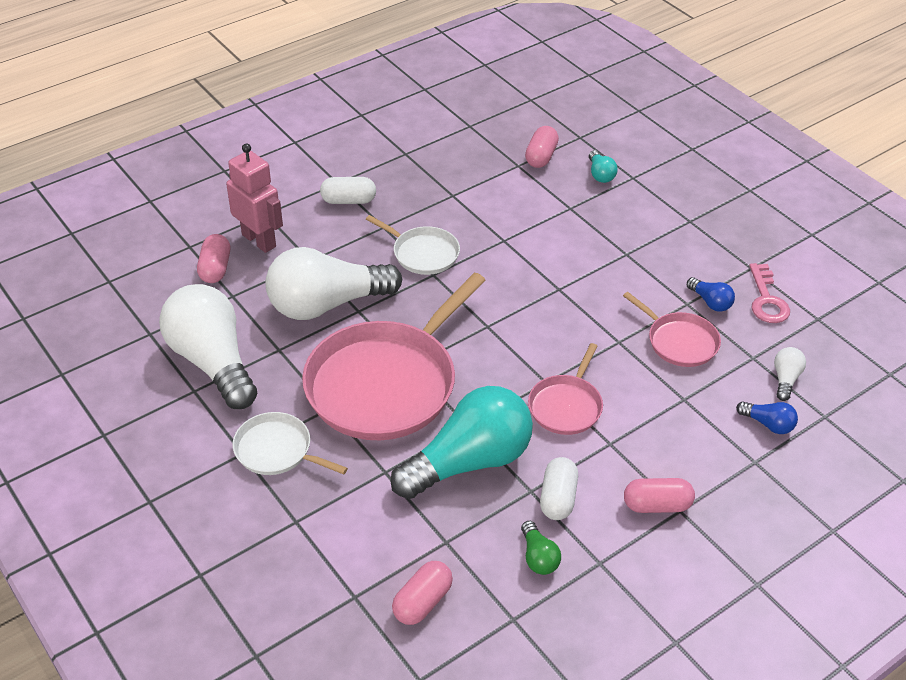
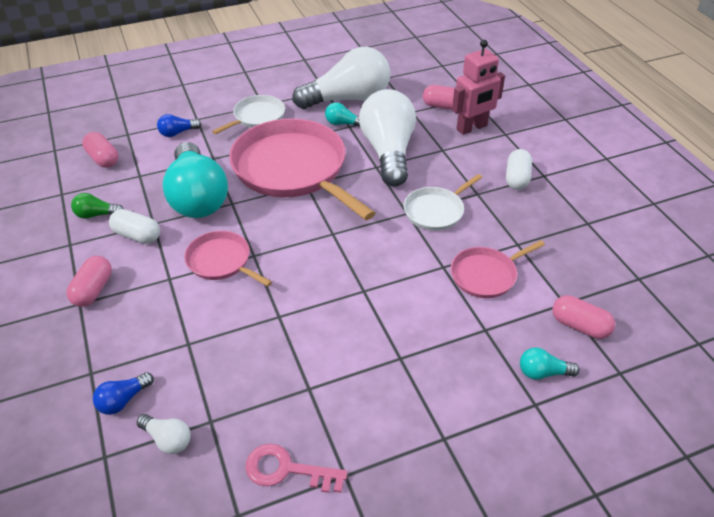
camera: 105 degrees right, 0 degrees up
(274, 356) = (343, 124): none -> turquoise light bulb
(679, 342) = (258, 363): pink pan -> pink pan (486, 275)
(710, 302) = (303, 410): blue light bulb -> blue light bulb (177, 133)

